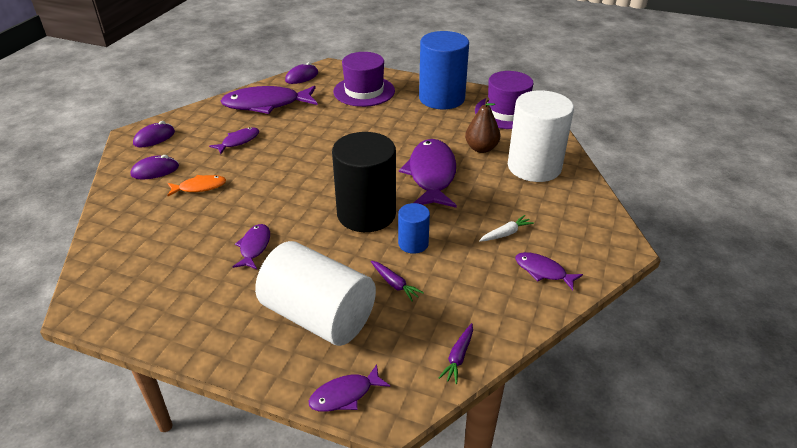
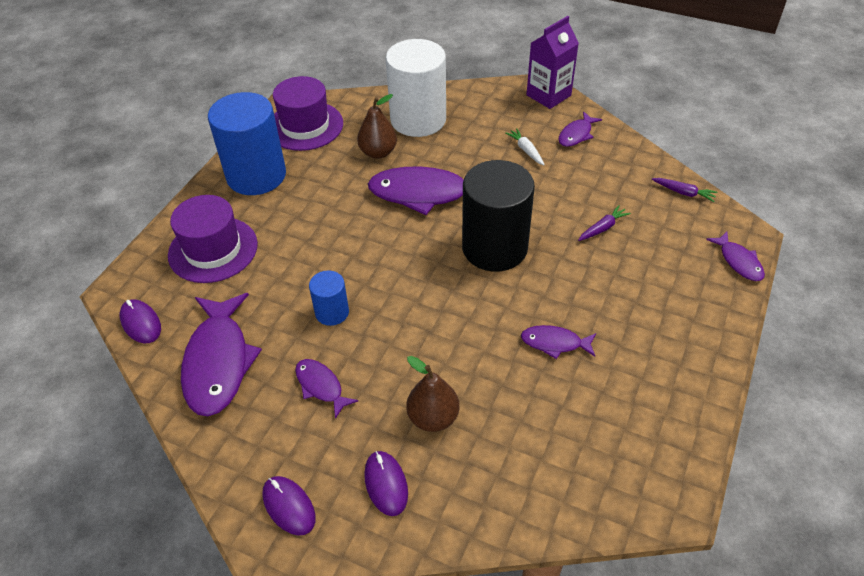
camera: 85 degrees left, 10 degrees up
(200, 187) = (433, 417): orange fish -> brown pear
(318, 316) = (653, 282): white cylinder -> none
(413, 243) = (543, 213): blue cylinder -> blue cylinder (332, 312)
(608, 252) = (548, 95): none -> purple carton

